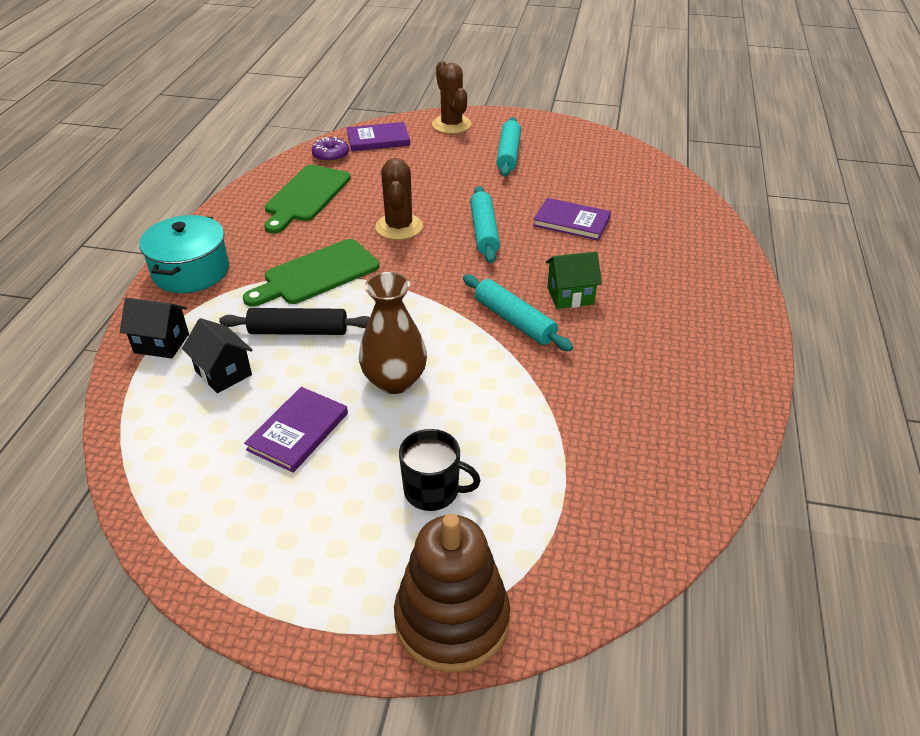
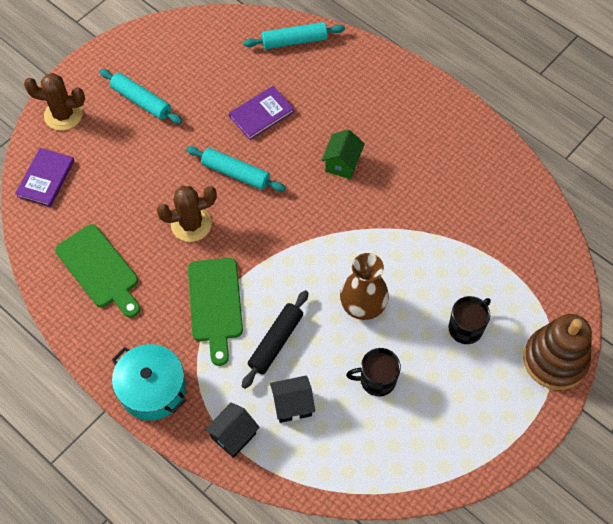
camera: 60 degrees left, 20 degrees up
(298, 431) = (377, 380): purple book -> black mug
(331, 155) = (46, 225): purple donut -> none
(399, 227) = (191, 224): brown cactus -> brown cactus turned 45 degrees counterclockwise
(514, 321) = (347, 209): turquoise rolling pin -> turquoise rolling pin (294, 41)

